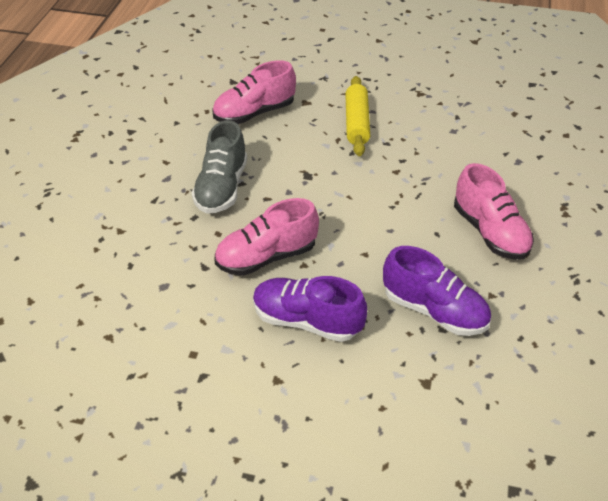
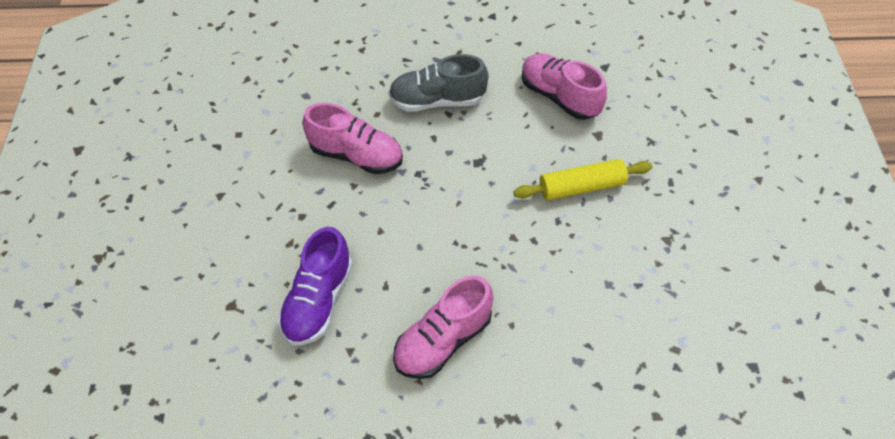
camera: 75 degrees right, 10 degrees up
(266, 257) = (356, 155): pink shoe -> pink shoe turned 150 degrees clockwise
(307, 321) = (286, 202): purple shoe -> none

